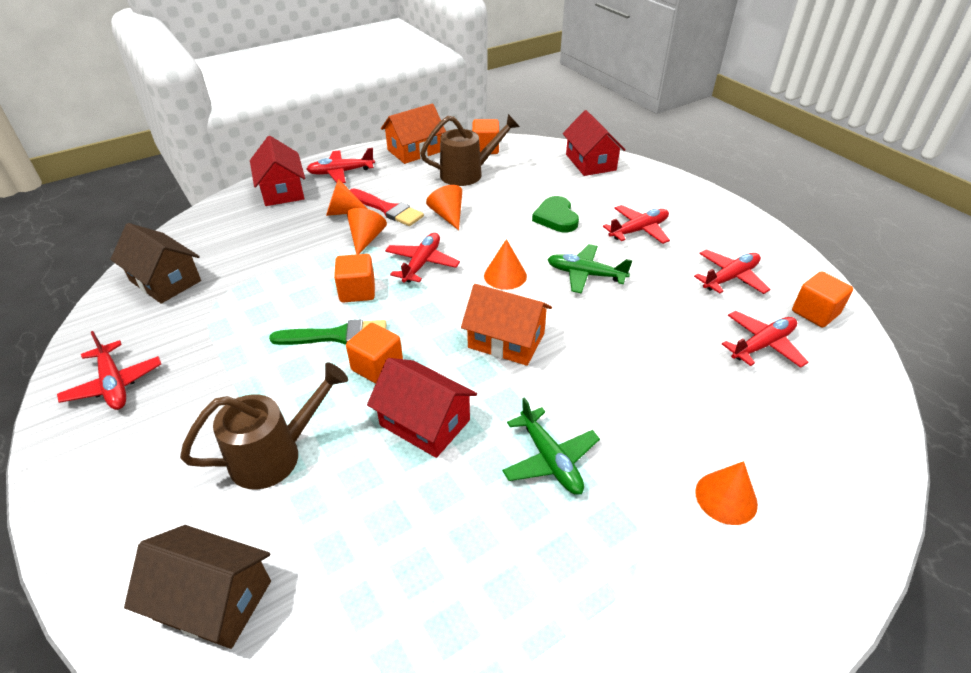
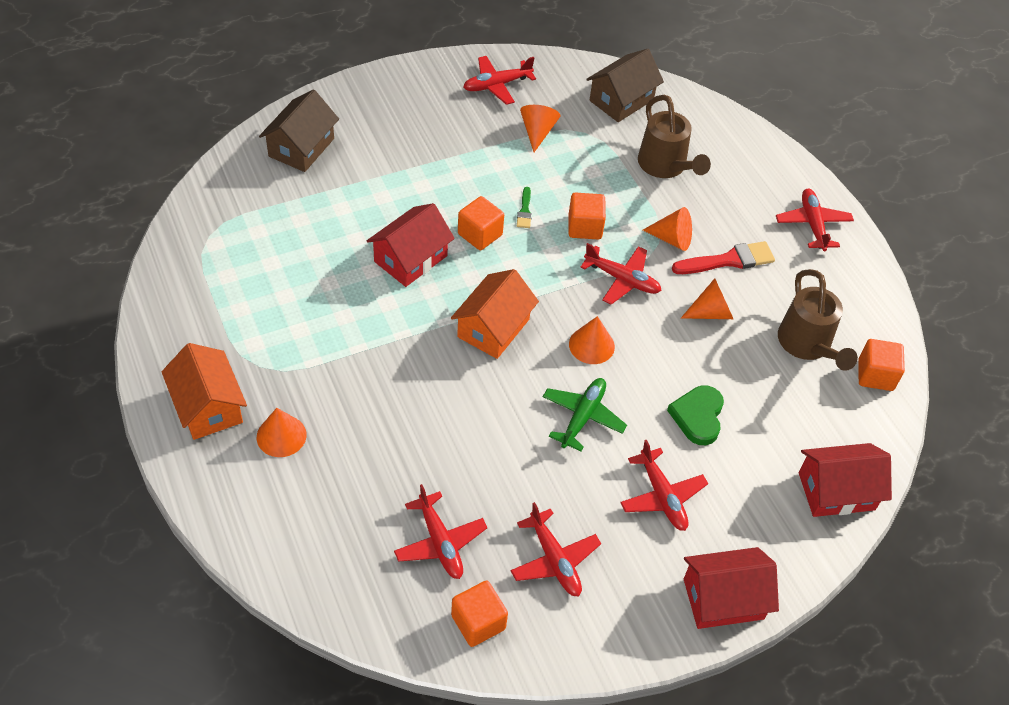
camera: 95 degrees right, 10 degrees up
(276, 454) = (404, 173): brown watering can -> brown watering can (665, 166)
(282, 190) = (773, 174): red house -> red house (723, 599)
(337, 336) = (524, 210): green brush -> green brush, size x0.53
(343, 212) = (726, 223): orange cone -> orange cone (537, 132)
(387, 209) = (728, 260): red brush -> red brush turned 150 degrees counterclockwise
(414, 151) = (868, 298): orange house -> orange house (208, 406)
(550, 460) = (351, 330): green plane -> none
(556, 217) = (698, 416): green heart -> green heart turned 75 degrees counterclockwise

